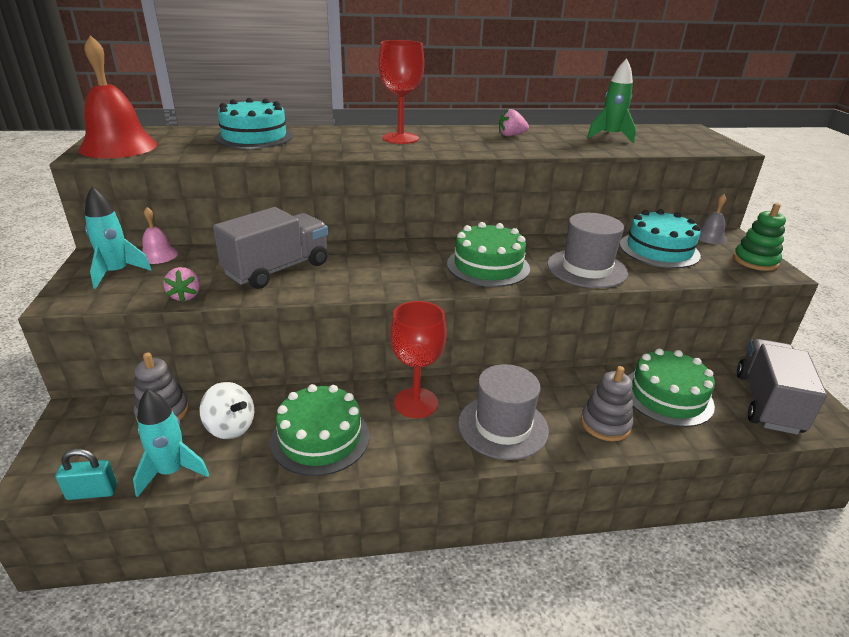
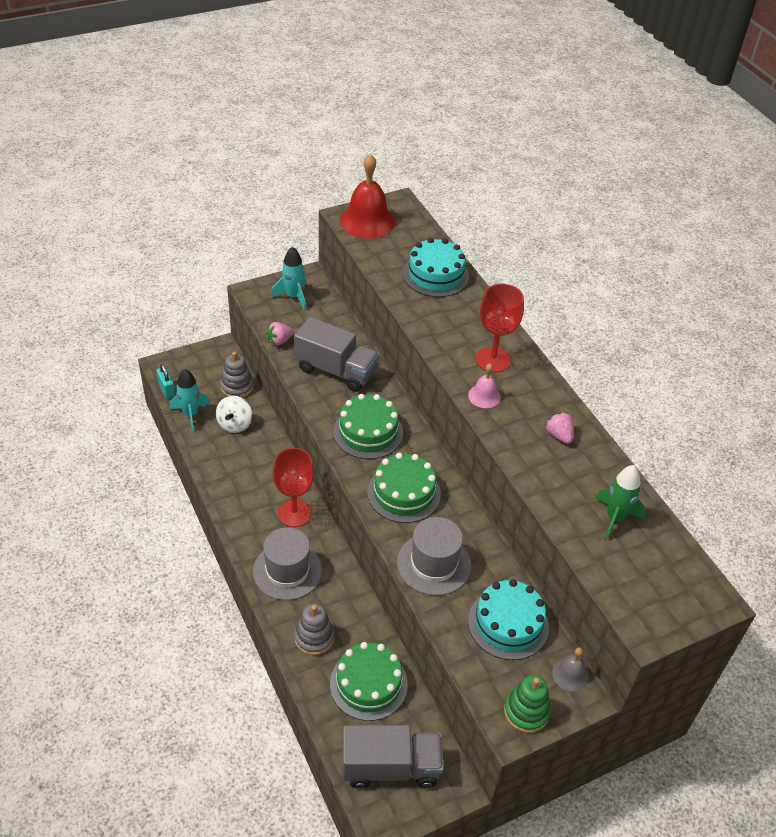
camera: 70 degrees right, 15 degrees up
(158, 255) = (326, 303): pink bell -> pink bell (484, 396)
(320, 438) = (240, 471): green cake -> green cake (368, 432)

